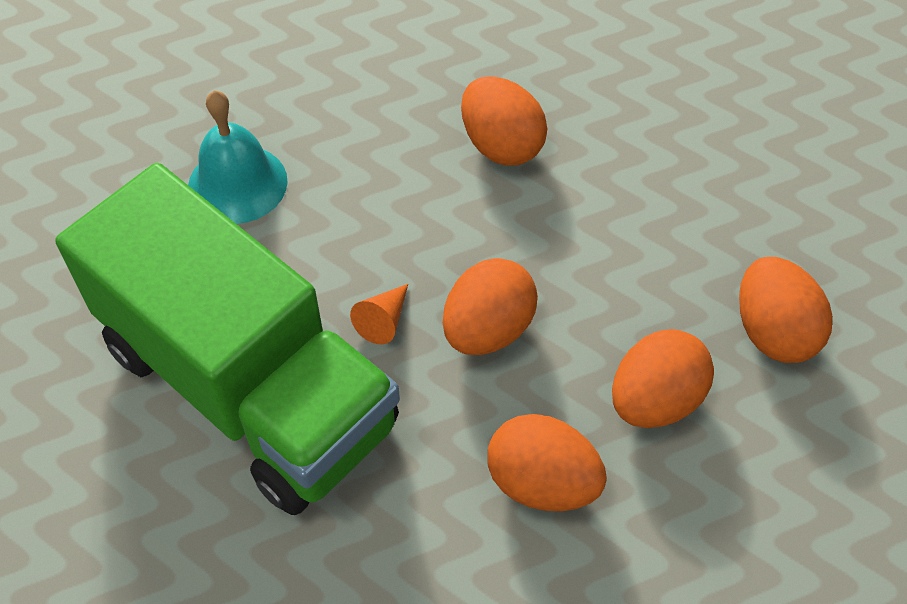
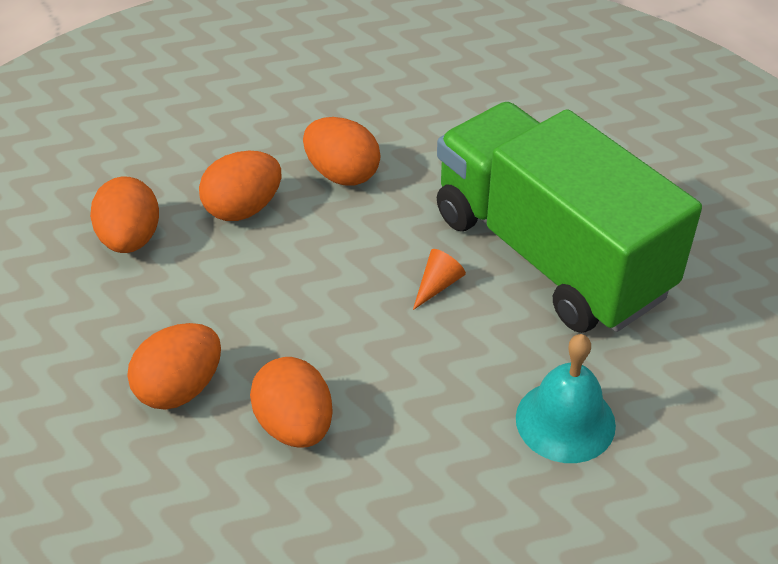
camera: 170 degrees left, 10 degrees down
(488, 329) = (354, 268): orange egg -> orange egg (180, 388)

